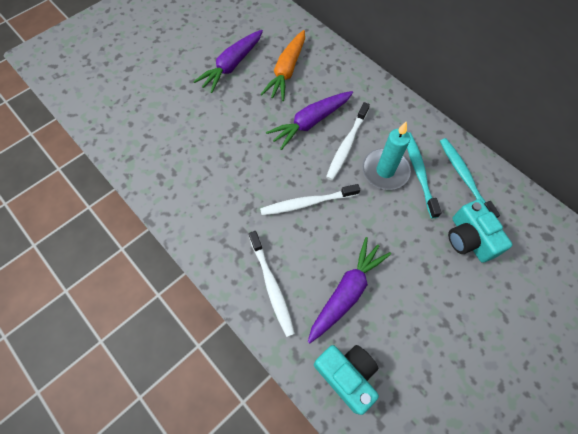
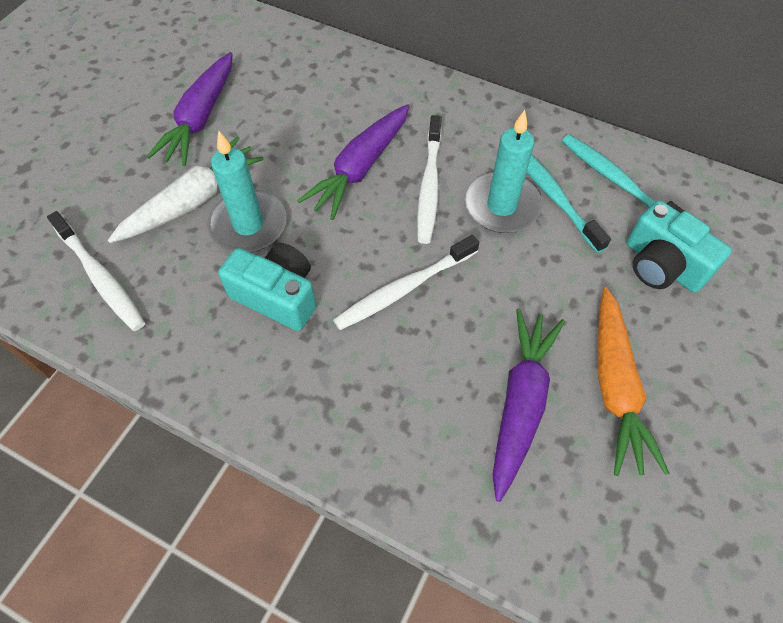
camera: 20 degrees left, 5 degrees down
(210, 114) = (192, 201): none -> white carrot
(235, 138) = (248, 225): none -> turquoise candle
(271, 286) = (400, 435): white toothbrush -> white toothbrush (100, 277)
(286, 71) = (292, 104): orange carrot -> orange carrot (615, 388)
(346, 375) = (575, 532): turquoise camera -> turquoise camera (277, 296)

